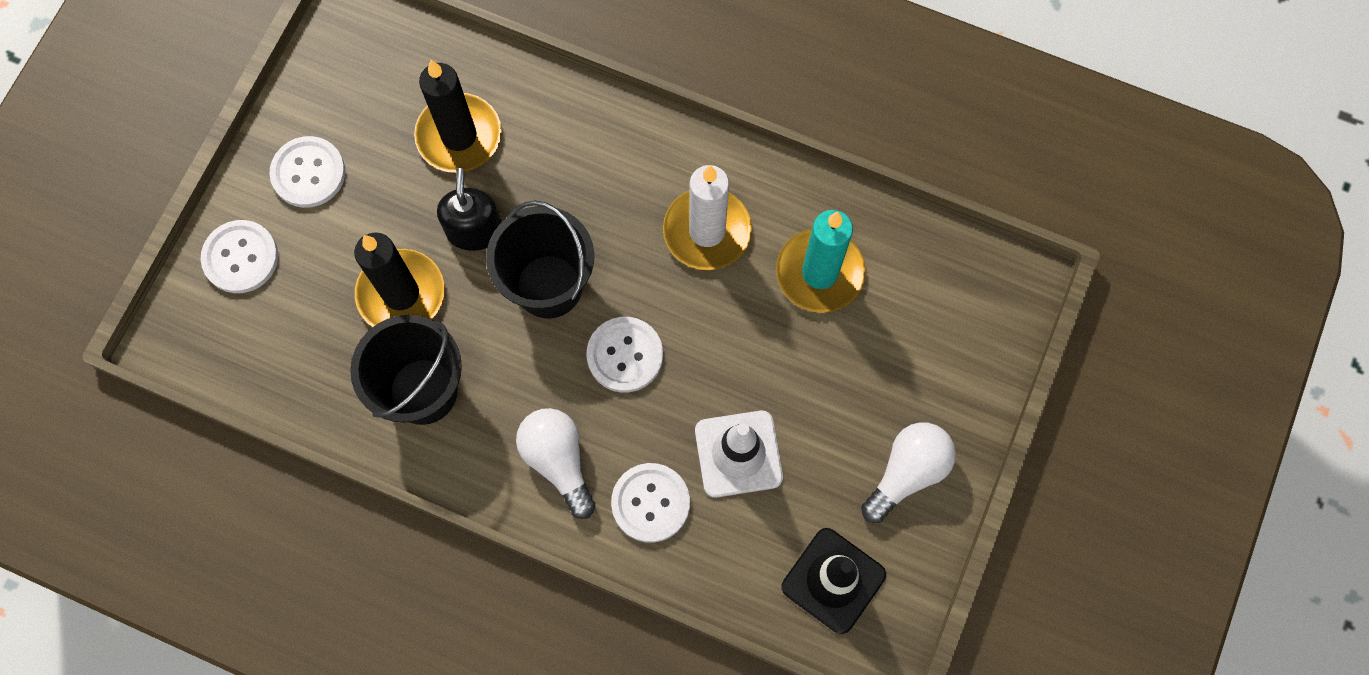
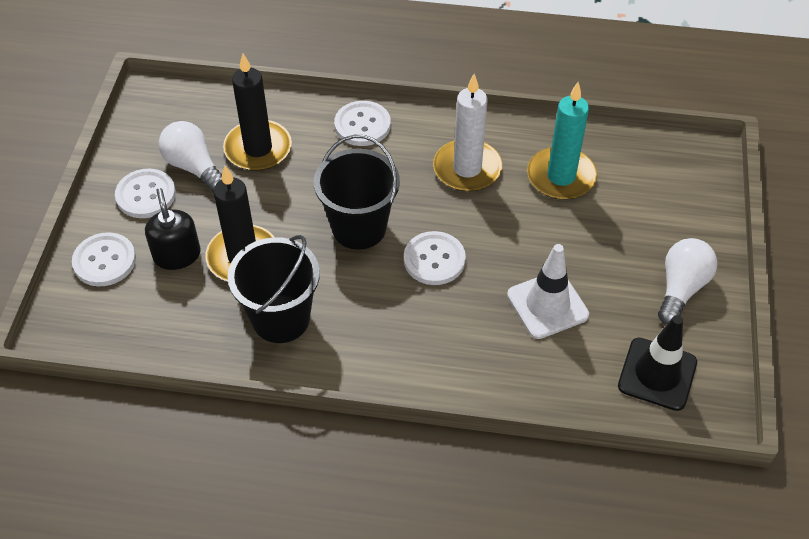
camera: 15 degrees left, 20 degrees down
(474, 230) = (288, 204): black soap dispenser -> black soap dispenser (177, 255)
(558, 461) = (407, 342): white light bulb -> white light bulb (193, 167)
(650, 503) = (491, 354): white button -> white button (362, 125)

